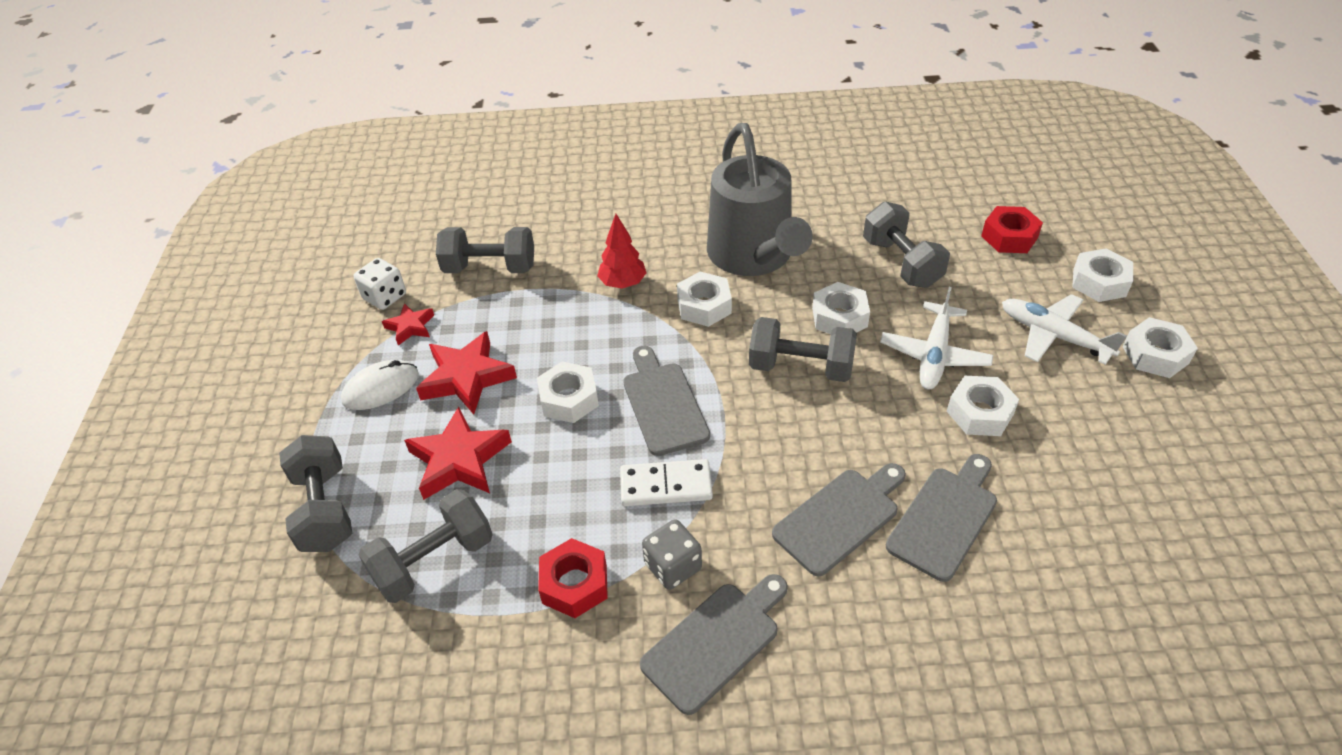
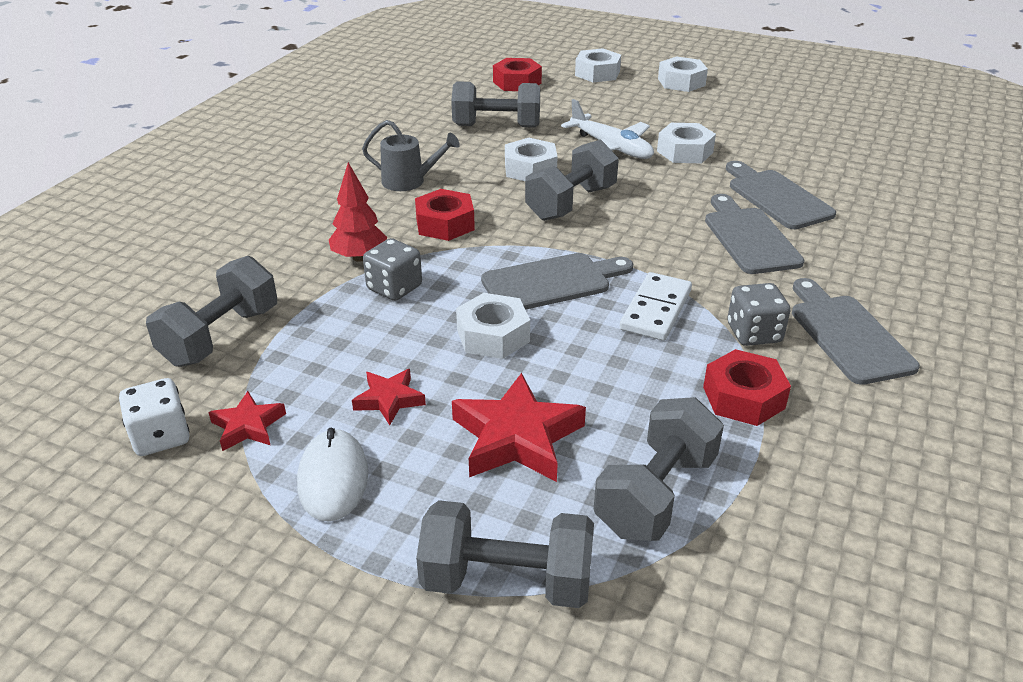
camera: 65 degrees left, 10 degrees down
(434, 561) = (655, 494): grey dumbbell -> grey dumbbell turned 45 degrees clockwise
(467, 378) = (389, 399): red star -> red star, size x0.56
(596, 320) = (394, 288): none -> grey dice
(663, 404) = (552, 282): grey cutting board -> grey cutting board turned 150 degrees clockwise
(704, 306) = (445, 224): white nut -> red nut
(753, 257) = (409, 181): grey watering can -> grey watering can, size x0.46
(1054, 336) = (634, 103): white plane -> none

